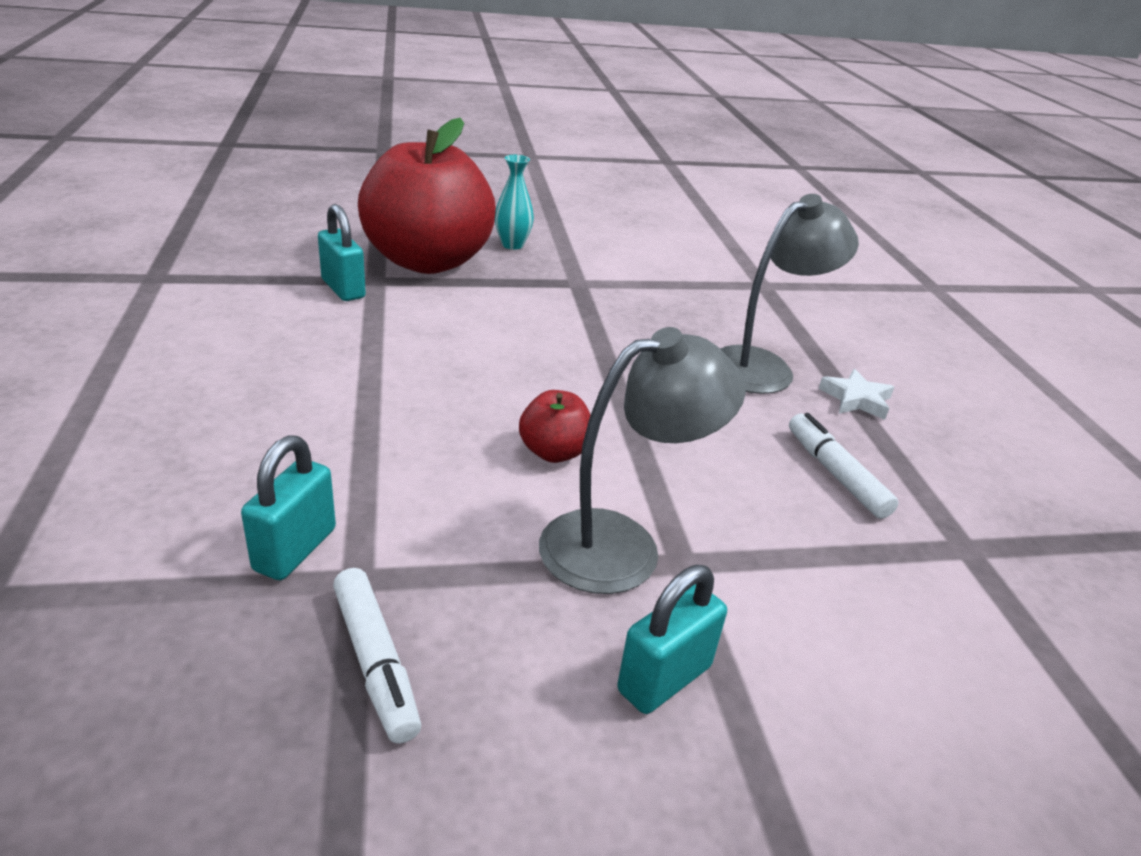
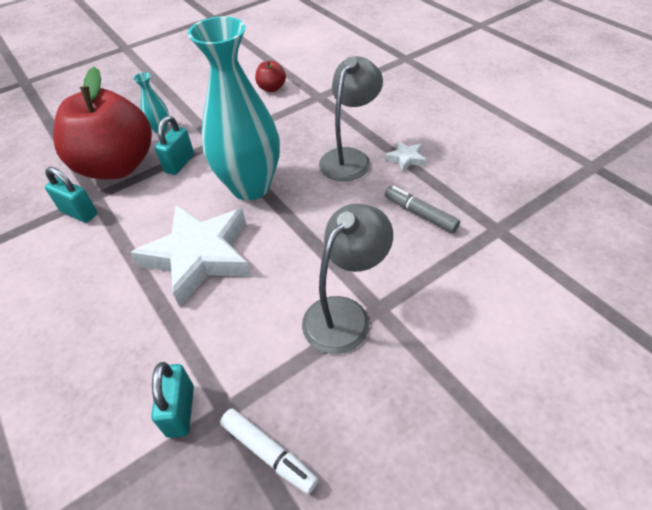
camera: 20 degrees left, 15 degrees up
(458, 391) = (199, 256): none -> white star
(554, 452) = (276, 272): red apple -> red apple (272, 88)
(589, 344) = (250, 187): none -> turquoise vase
(664, 679) = (407, 381): turquoise padlock -> turquoise padlock (179, 163)
(835, 474) = (420, 214): white marker -> grey marker

